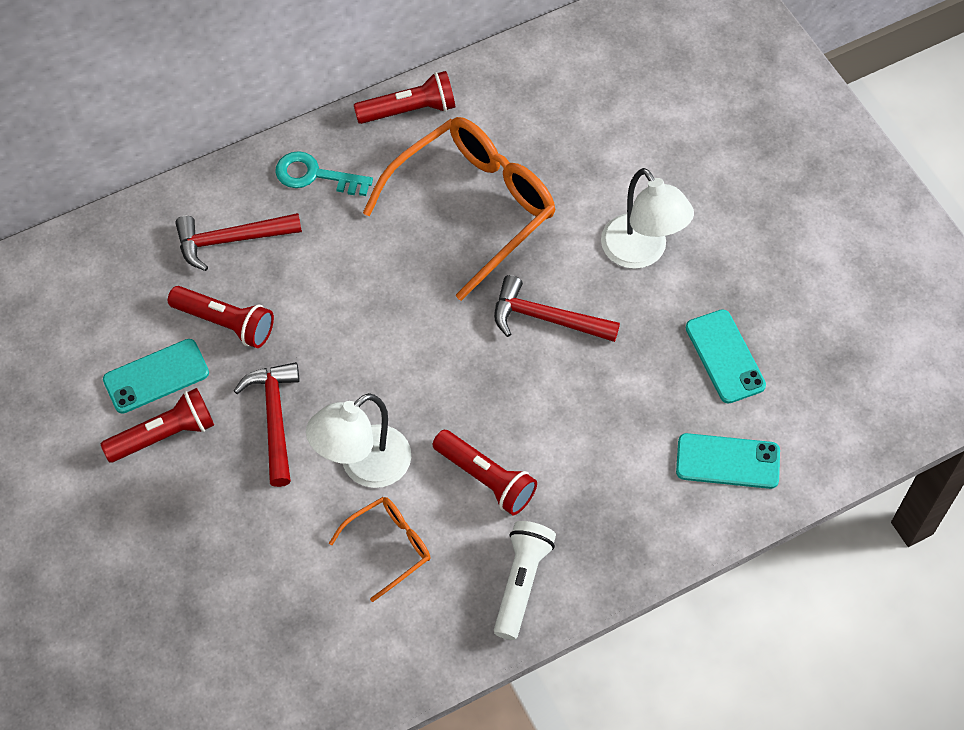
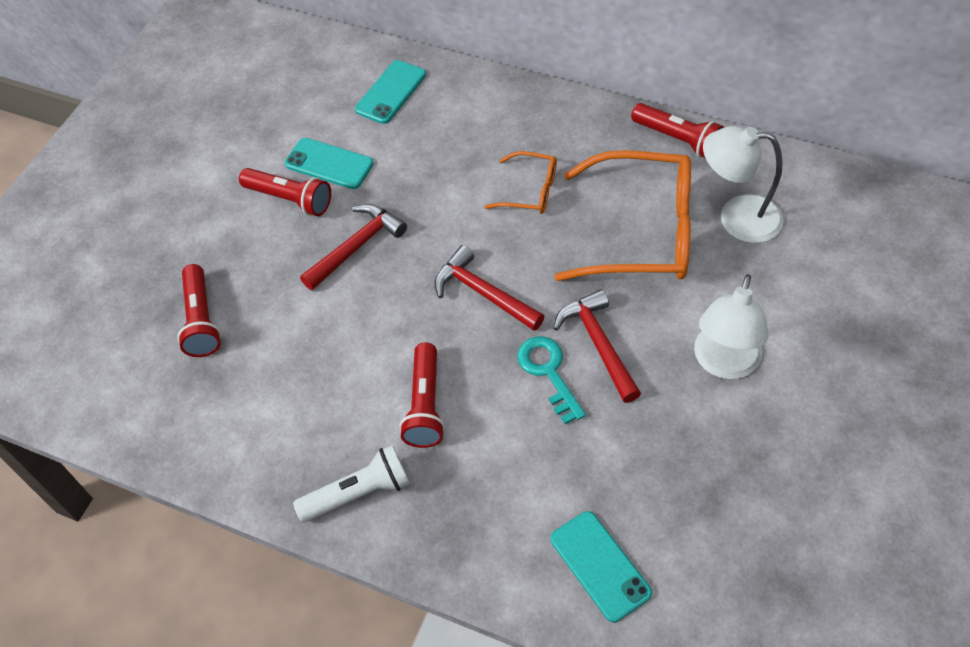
camera: 55 degrees right, 5 degrees down
(225, 323) = (403, 168): red flashlight -> red flashlight (201, 320)
(231, 240) = (469, 125): red hammer -> red hammer (483, 293)
(315, 175) = (566, 130): turquoise key -> turquoise key (548, 372)
(364, 466) = (366, 323): white lamp -> white lamp (737, 218)
(389, 547) = (316, 385): orange glasses -> orange glasses (530, 191)
(725, 356) = (694, 492): turquoise phone -> turquoise phone (391, 92)

